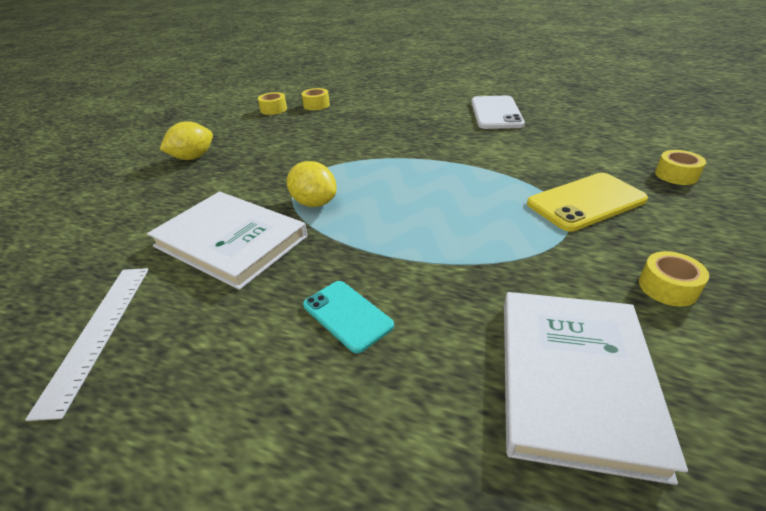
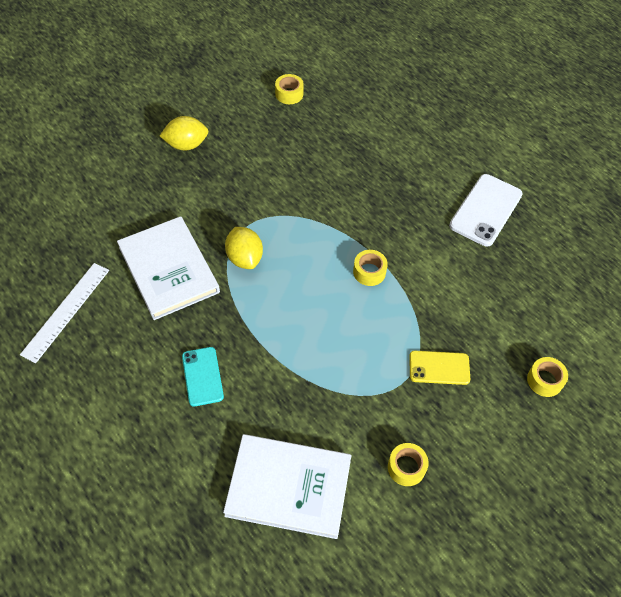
camera: 25 degrees right, 20 degrees up
(316, 105) = (332, 106): yellow tape -> yellow tape (369, 272)
(574, 379) = (288, 487): white book -> white book turned 60 degrees clockwise
(586, 202) = (439, 368): yellow phone -> yellow phone, size x0.64

